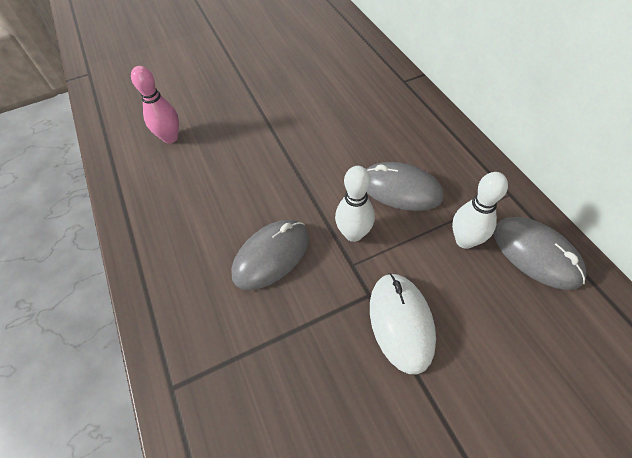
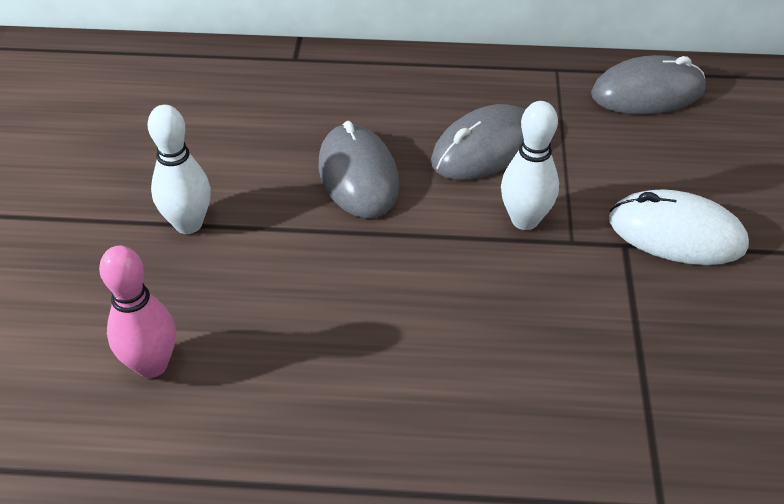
camera: 65 degrees left, 10 degrees down
(271, 255) = (506, 317): grey mouse -> grey mouse (358, 175)
(465, 240) = (597, 133): white bowling pin -> white bowling pin (188, 224)

